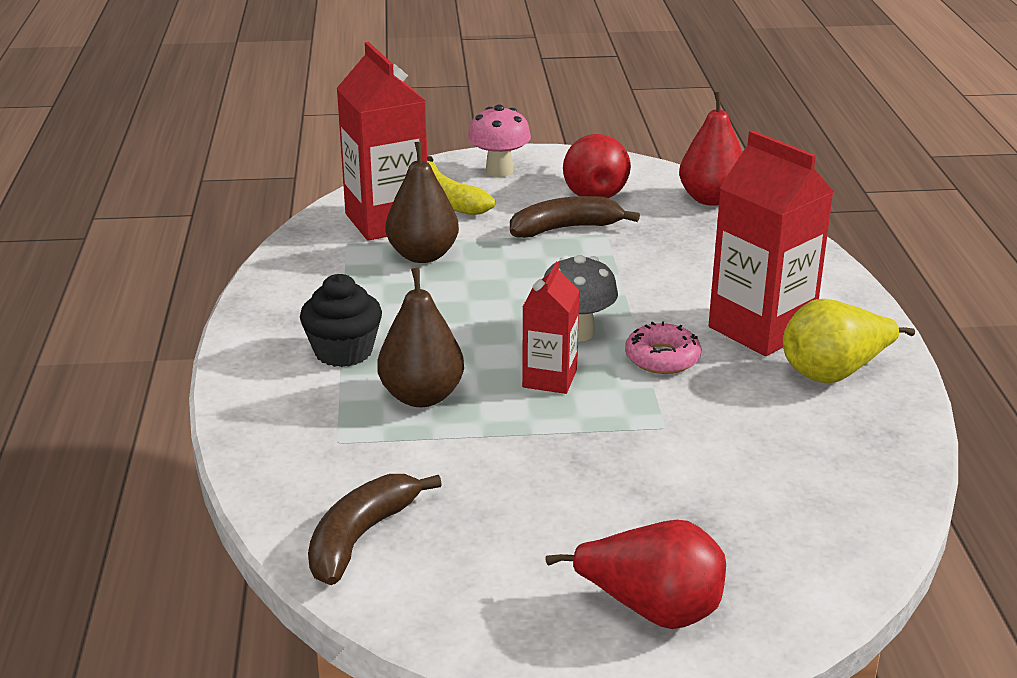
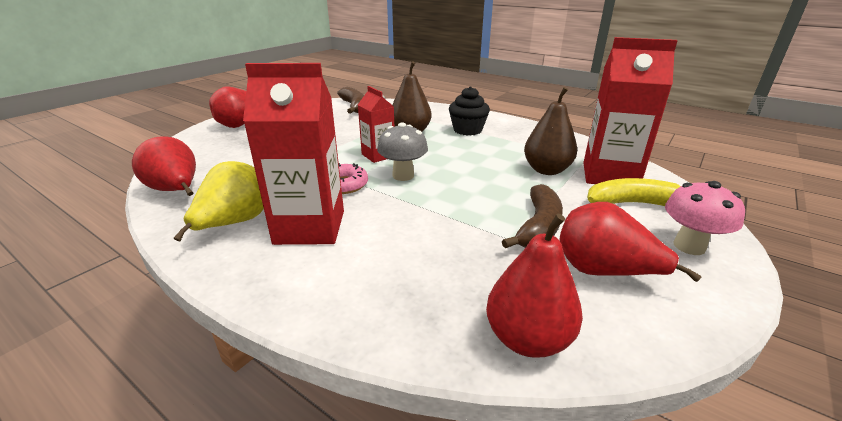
camera: 130 degrees right, 0 degrees up
(879, 464) = (176, 191): none -> red pear

